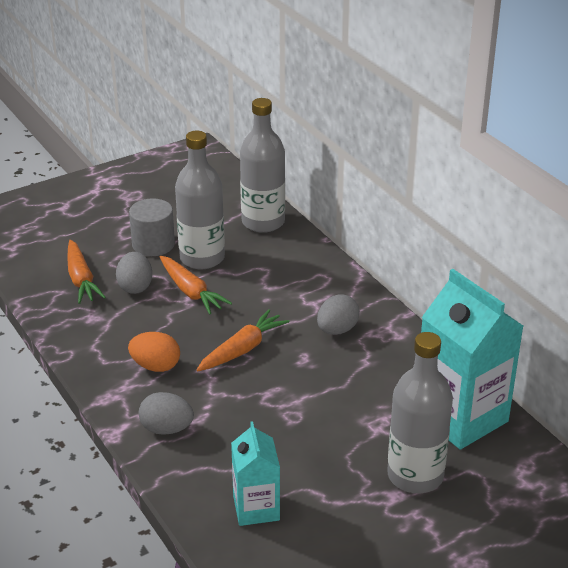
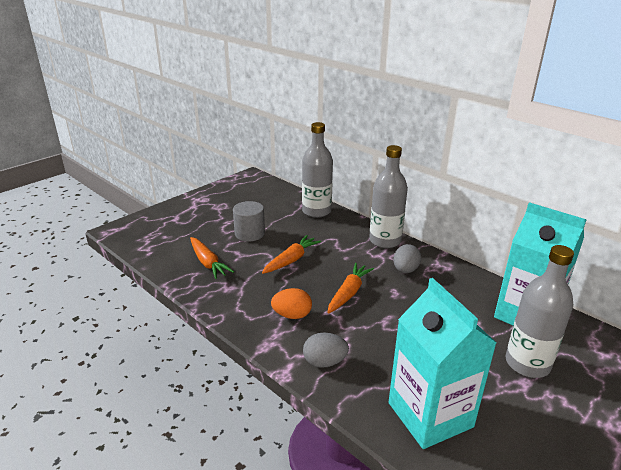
camera: 15 degrees left, 5 degrees down
(135, 287) = (250, 262): grey egg -> none
(191, 292) = (291, 260): orange carrot -> orange carrot turned 90 degrees counterclockwise
(202, 258) = (288, 238): grey bottle -> grey bottle (385, 241)
(256, 508) = (430, 415): turquoise carton -> turquoise carton, size x1.79

